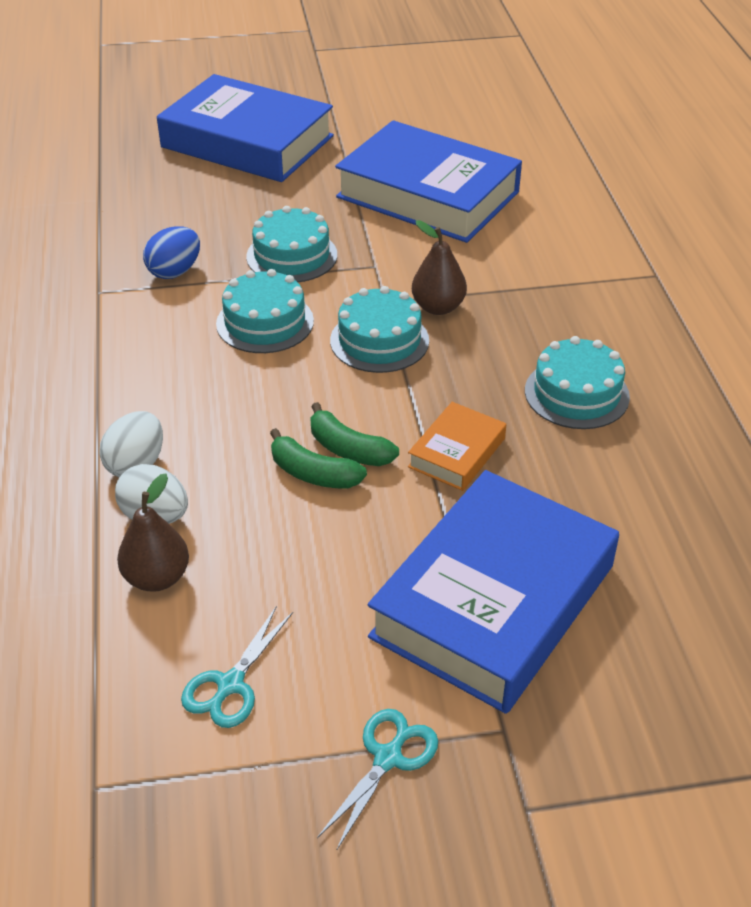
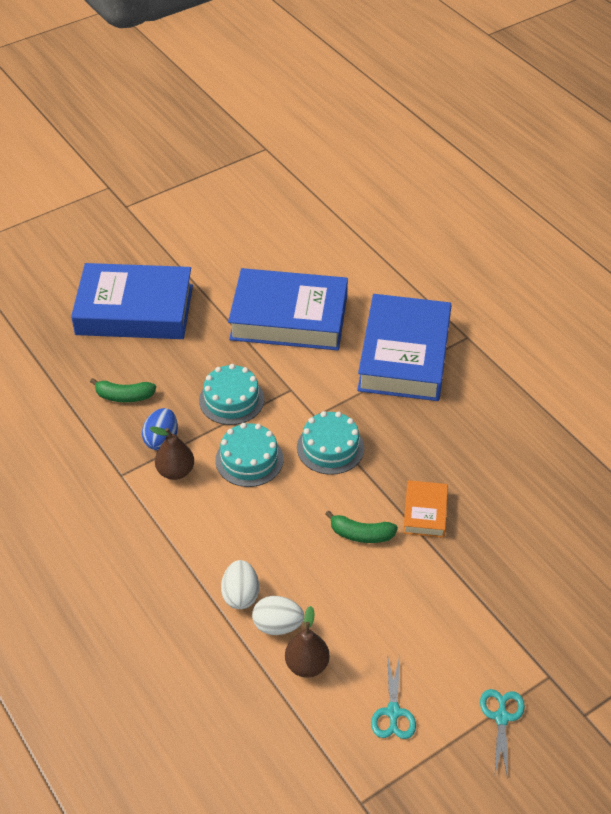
camera: 25 degrees left, 5 degrees up
(313, 474) = (351, 559): green banana -> green banana (124, 396)
(438, 307) = (351, 409): brown pear -> brown pear (175, 471)
(494, 601) = (501, 602): blue book -> blue book (404, 355)
(576, 393) = (469, 444): turquoise cake -> none

